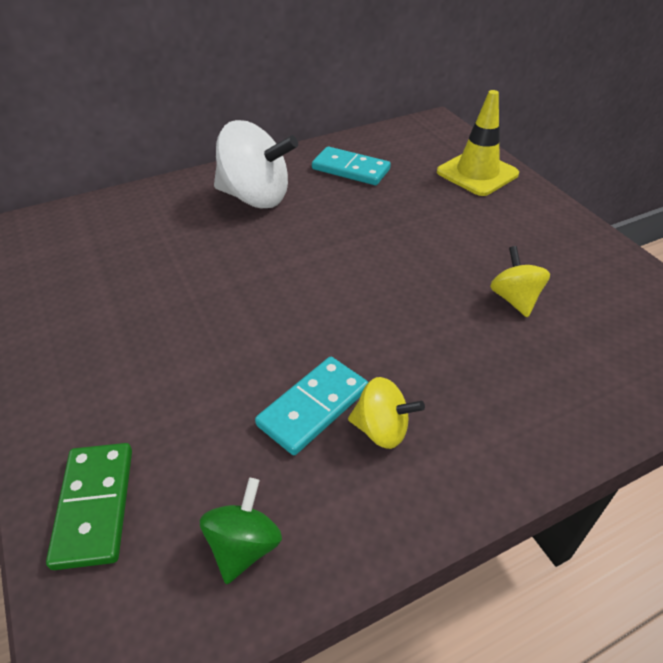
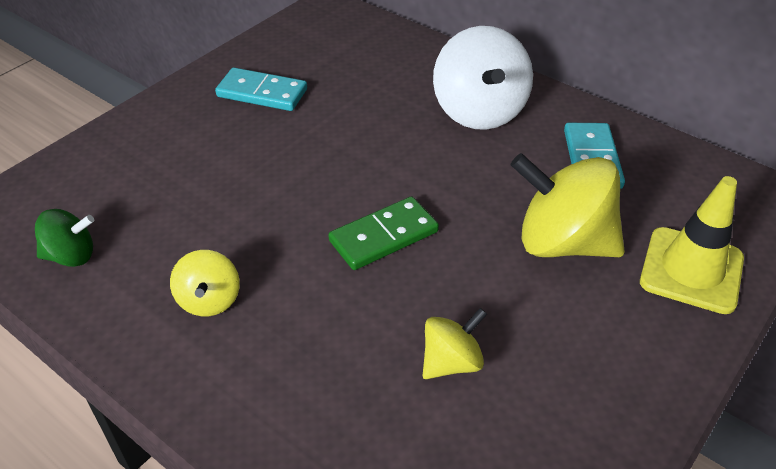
camera: 65 degrees right, 0 degrees up
(95, 506) = (84, 171): green domino -> green domino (384, 236)
(313, 407) = (216, 248): turquoise domino -> turquoise domino (262, 93)
(425, 211) = (562, 242): none -> yellow spinning top

